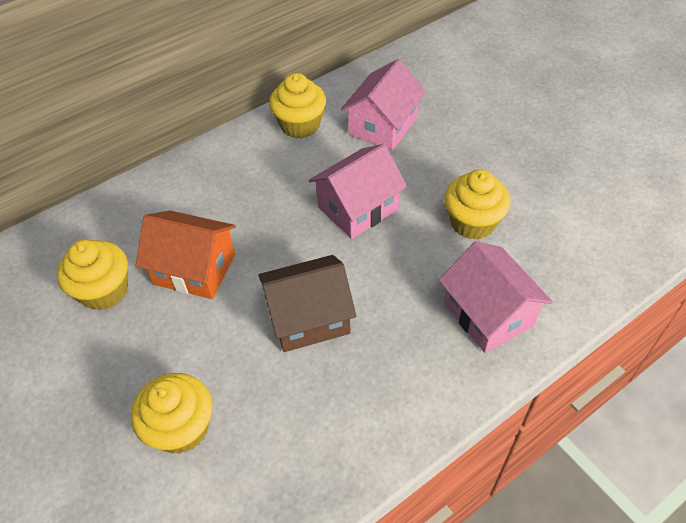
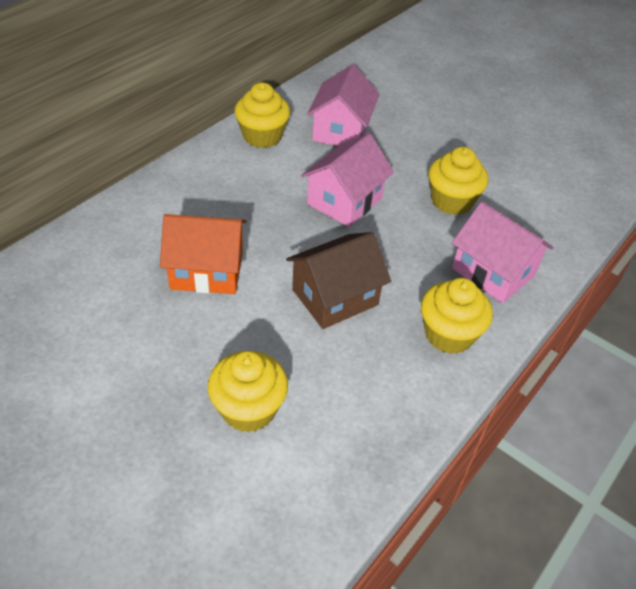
camera: 20 degrees left, 5 degrees down
(104, 291) = (120, 302): yellow cupcake -> yellow cupcake (449, 334)

